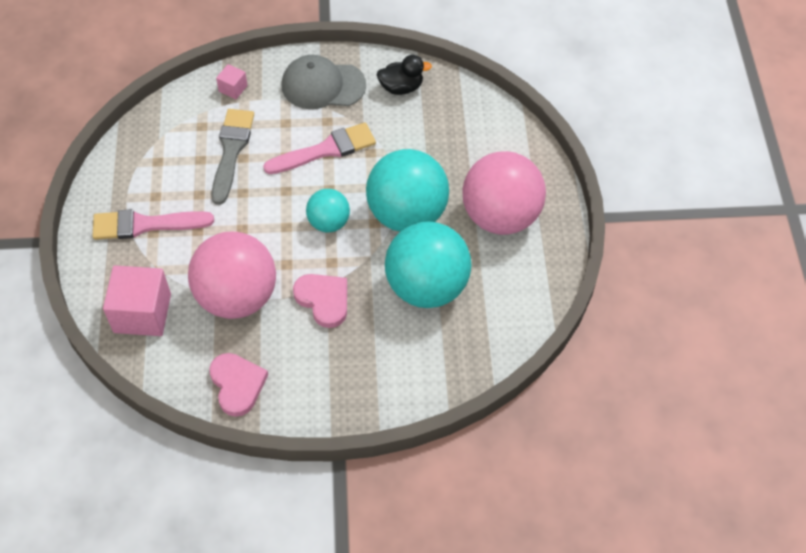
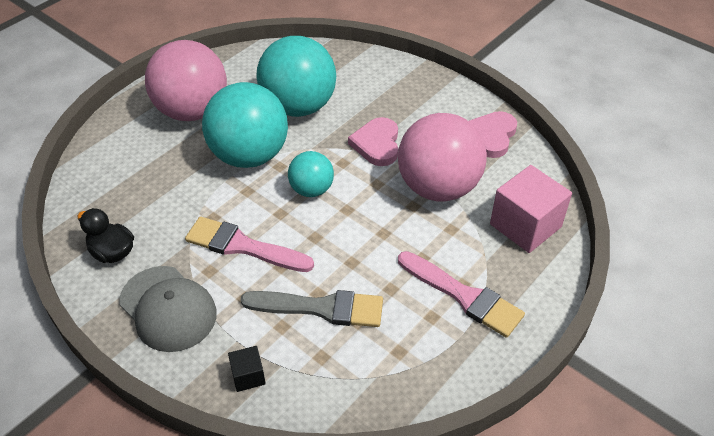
camera: 135 degrees left, 10 degrees down
(231, 151) = (321, 308): grey brush -> grey brush turned 135 degrees counterclockwise
(233, 88) = (248, 376): pink cube -> black cube

